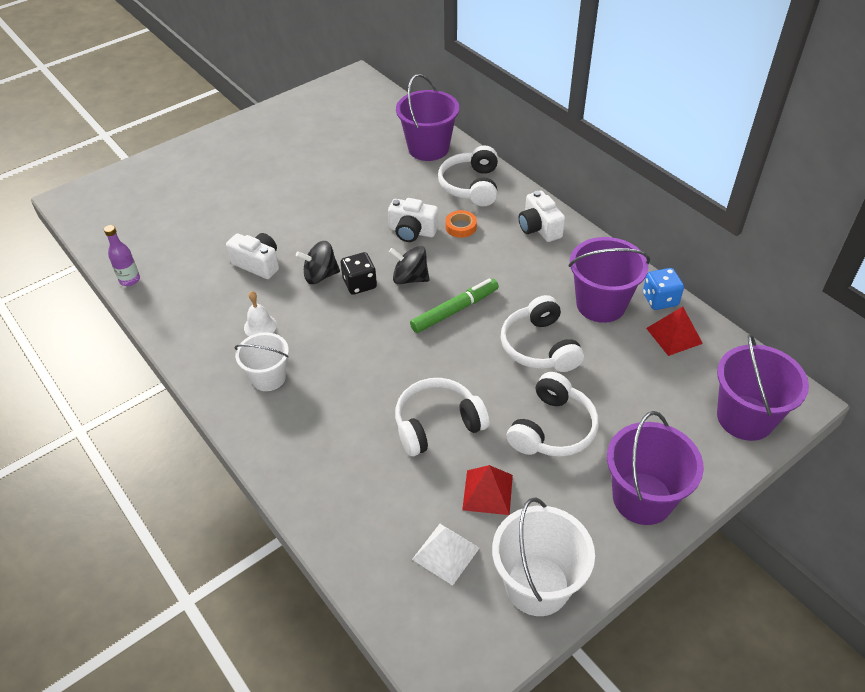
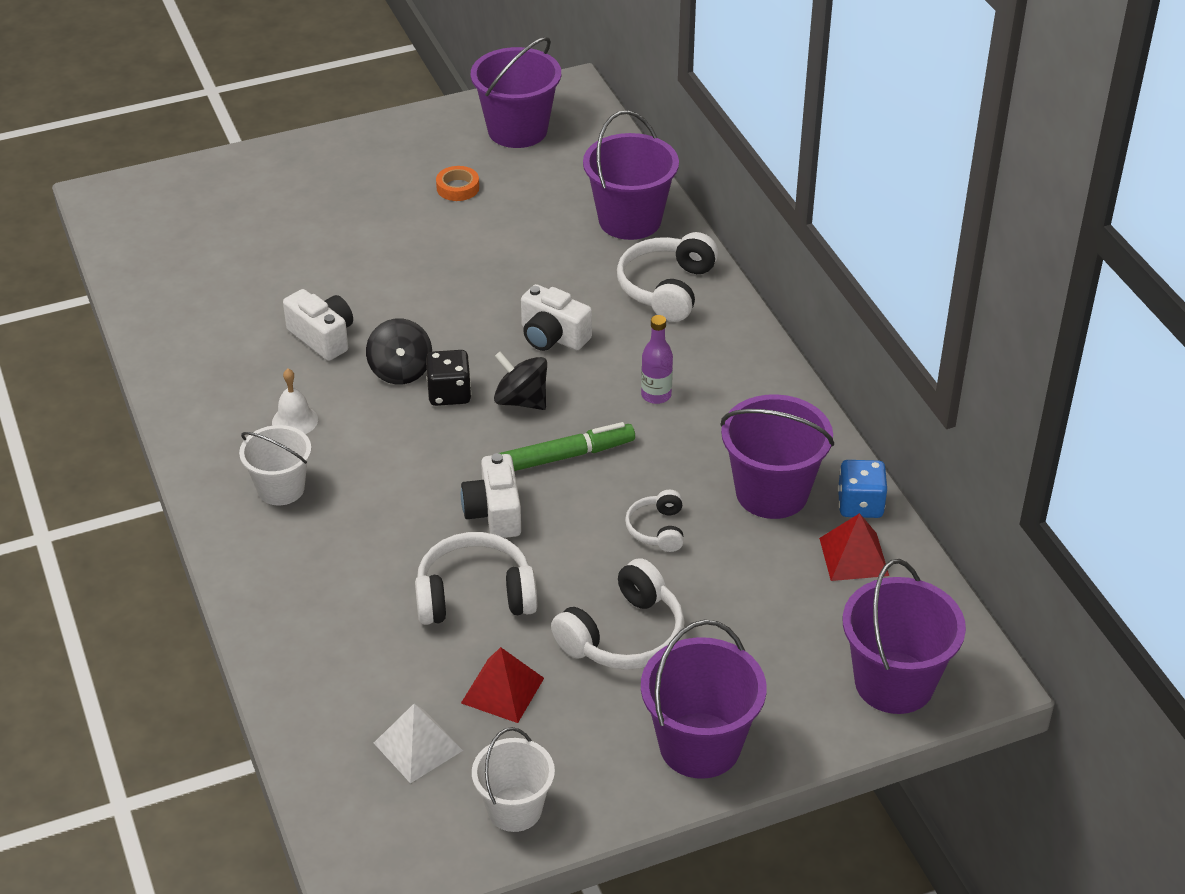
camera: 15 degrees right, 5 degrees down
(130, 280) = (147, 323): purple bottle -> purple bottle (656, 395)
(320, 275) = (400, 371): black spinning top -> black spinning top turned 105 degrees counterclockwise
(333, 107) = (517, 130): none -> purple bucket
(461, 227) = (624, 344): orange tape -> orange tape (458, 188)
(537, 585) = (514, 809): white bucket -> white bucket, size x0.65
(539, 228) = (736, 369): white camera -> white camera (494, 513)
(539, 347) = (657, 529): white headphones -> white headphones, size x0.57

